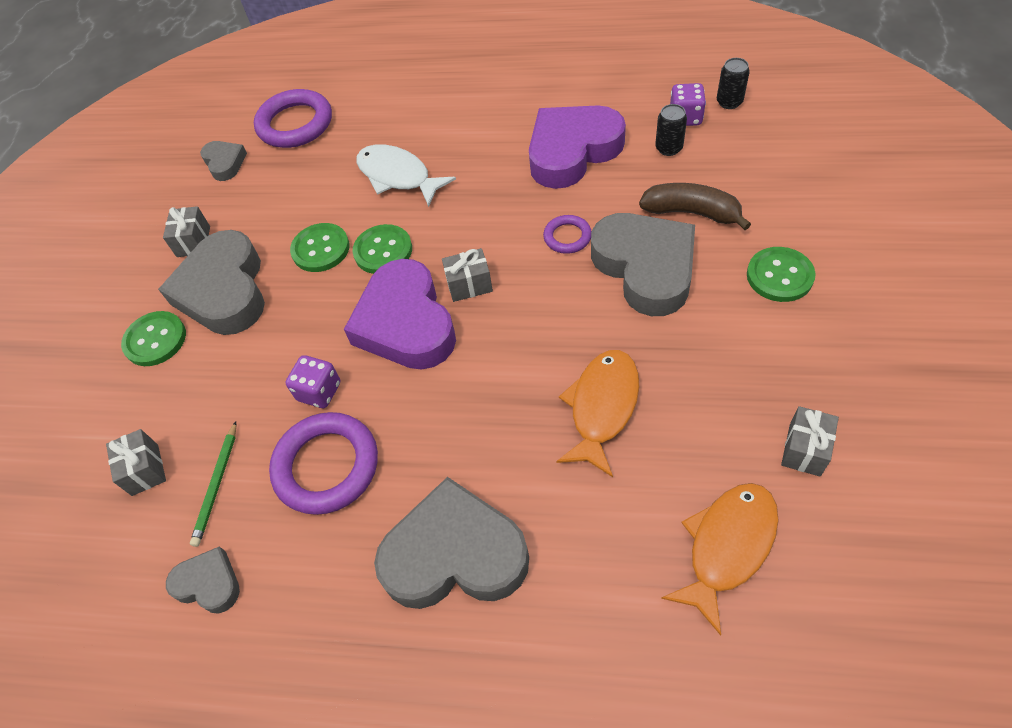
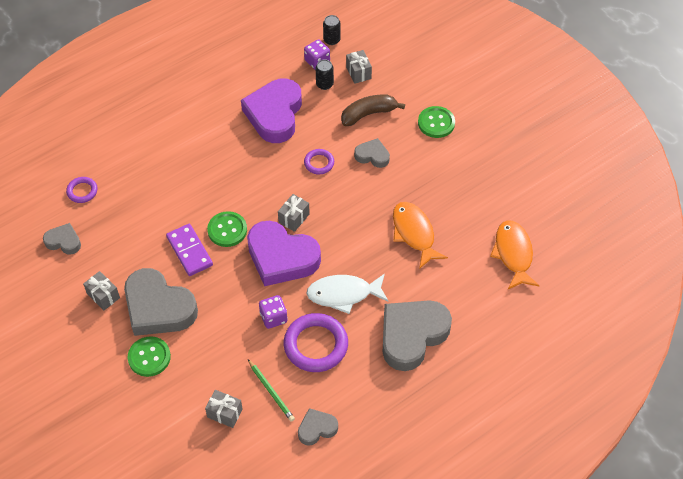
camera: 50 degrees left, 0 degrees up
(295, 124) = (82, 191): purple ring -> purple ring, size x0.52
(321, 249) = (189, 251): green button -> purple domino
(398, 176) = (188, 185): white fish -> white fish (343, 294)
(645, 267) = (372, 156): grey heart -> grey heart, size x0.49
(804, 449) = (510, 195): grey gift -> grey gift (358, 73)

